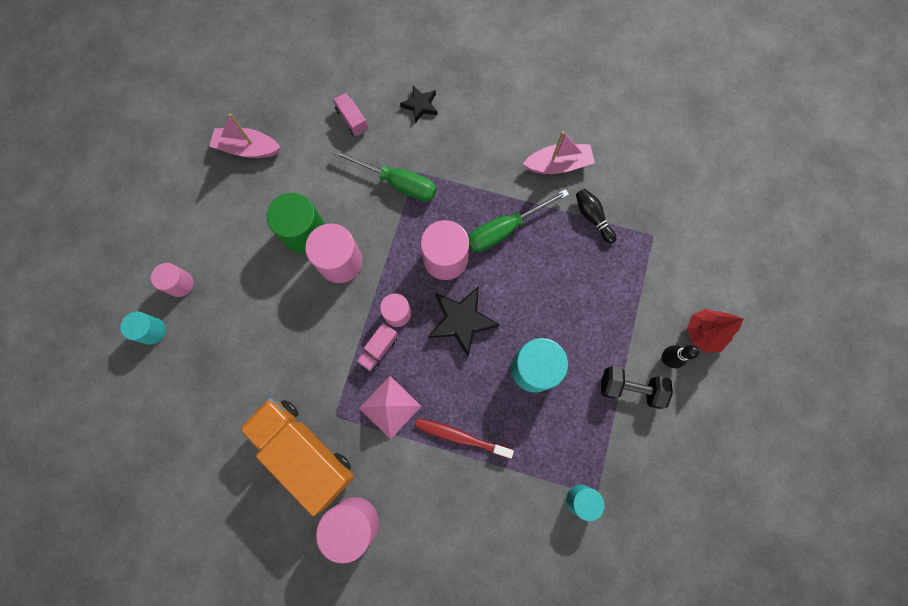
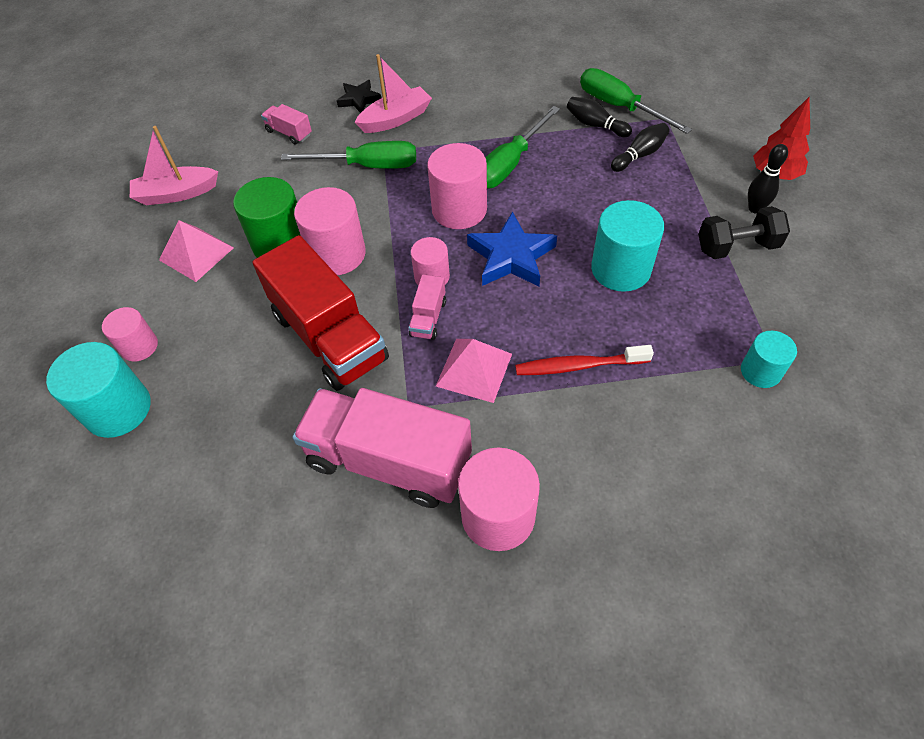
camera: 20 degrees left, 20 degrees down
(152, 331) = (118, 409): turquoise cylinder -> turquoise cylinder, size x1.67
(243, 216) = (196, 253): none -> pink pyramid
(304, 452) = (389, 461): orange truck -> pink truck
(306, 334) = (329, 337): none -> red truck
(462, 321) = (511, 256): black star -> blue star
(558, 165) = (532, 98): pink boat -> pink boat (396, 119)
(609, 265) = (639, 155): none -> black bowling pin
(622, 206) = (619, 107): none -> green screwdriver

